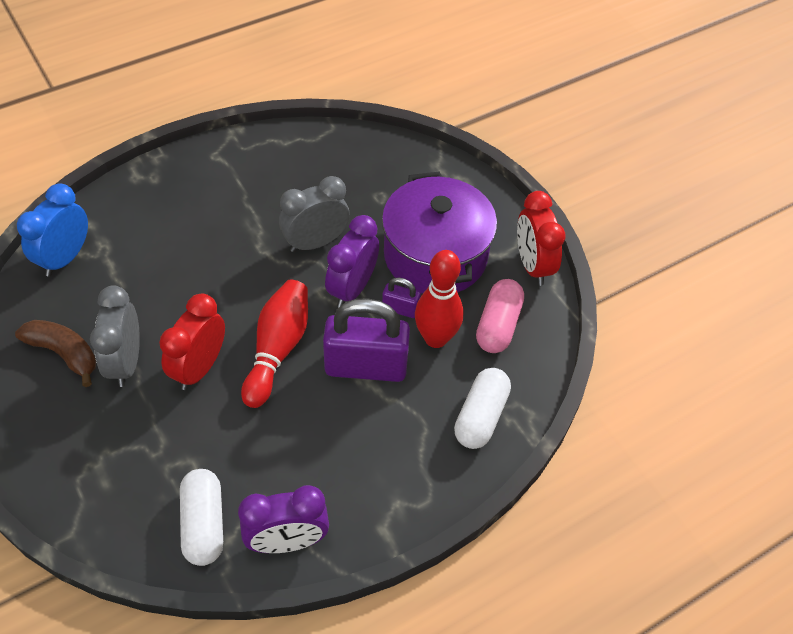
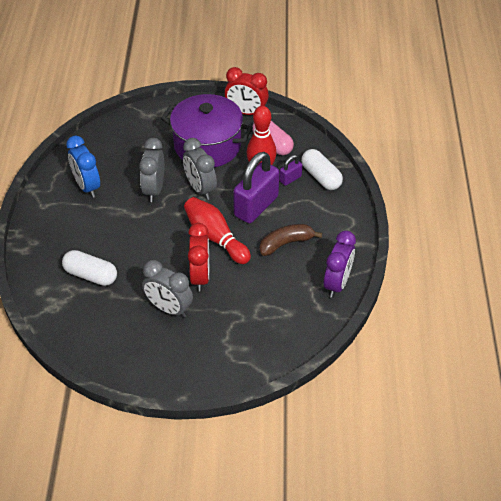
camera: 55 degrees left, 5 degrees down
(64, 353) = (138, 336): brown banana -> brown banana (286, 243)
(65, 258) = (61, 310): blue clock -> blue clock (87, 186)
(199, 368) = (200, 276): red clock -> red clock turned 150 degrees counterclockwise
(203, 524) = (302, 314): white capsule -> white capsule (91, 275)
(352, 288) = (200, 189): purple clock -> grey clock
(400, 309) = (230, 176): purple padlock -> purple padlock (290, 179)

